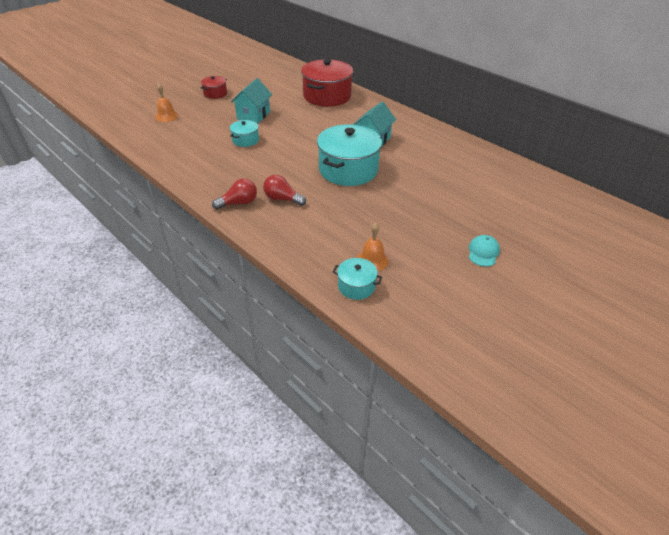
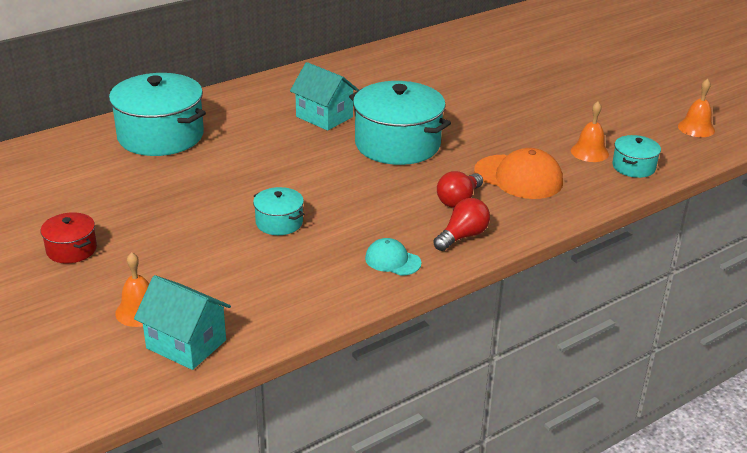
camera: 80 degrees left, 10 degrees down
(239, 203) = (462, 236): red light bulb -> red light bulb turned 60 degrees clockwise
(253, 115) = (192, 210): turquoise house -> turquoise house (186, 344)
(320, 224) = (518, 177): none -> orange cap
(327, 96) = (160, 136): red pot -> turquoise pot
(450, 334) = (696, 128): none -> orange bell
(483, 252) = (576, 90): turquoise cap -> turquoise cap (392, 260)

